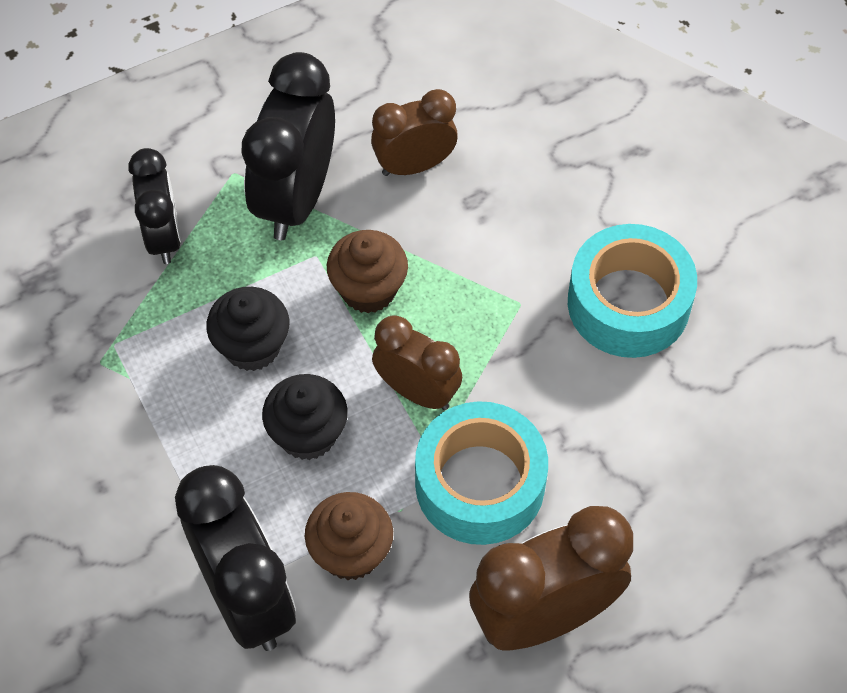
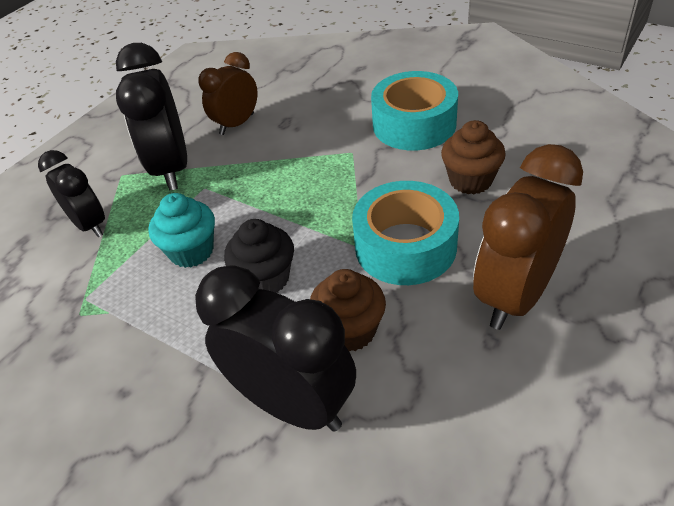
camera: 25 degrees left, 15 degrees down
(252, 346) = (191, 251): black cupcake -> turquoise cupcake
(368, 289) = (251, 188): brown cupcake -> brown cupcake (470, 180)
(417, 391) = (323, 220): brown clock -> none

